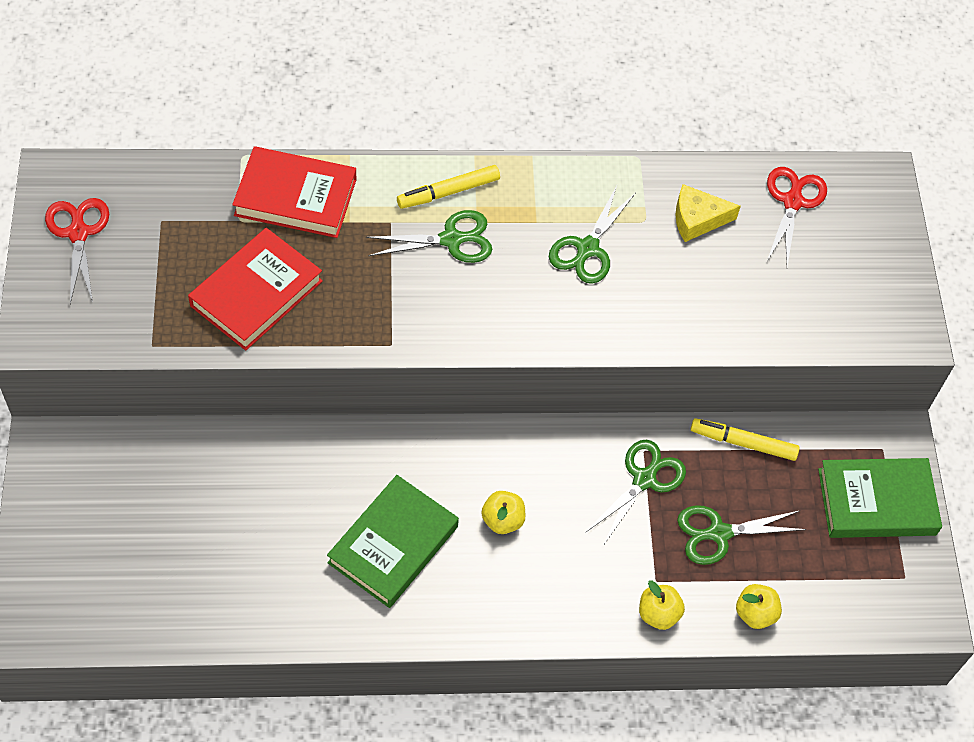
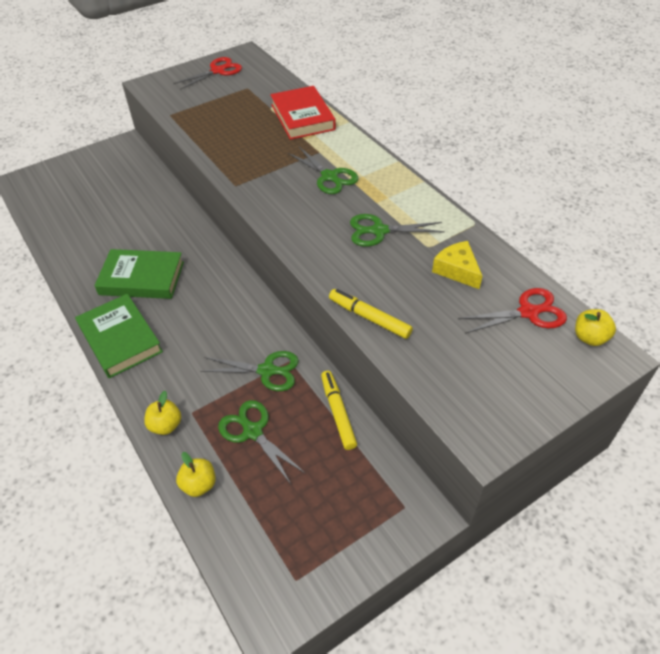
camera: 65 degrees right, 10 degrees down
(256, 293) = (229, 130): red book -> none
(448, 192) = (361, 162): yellow marker -> yellow marker (369, 318)
(502, 520) = (188, 316): yellow apple -> yellow apple (589, 337)
(876, 502) = (352, 525): green book -> green book (120, 339)

